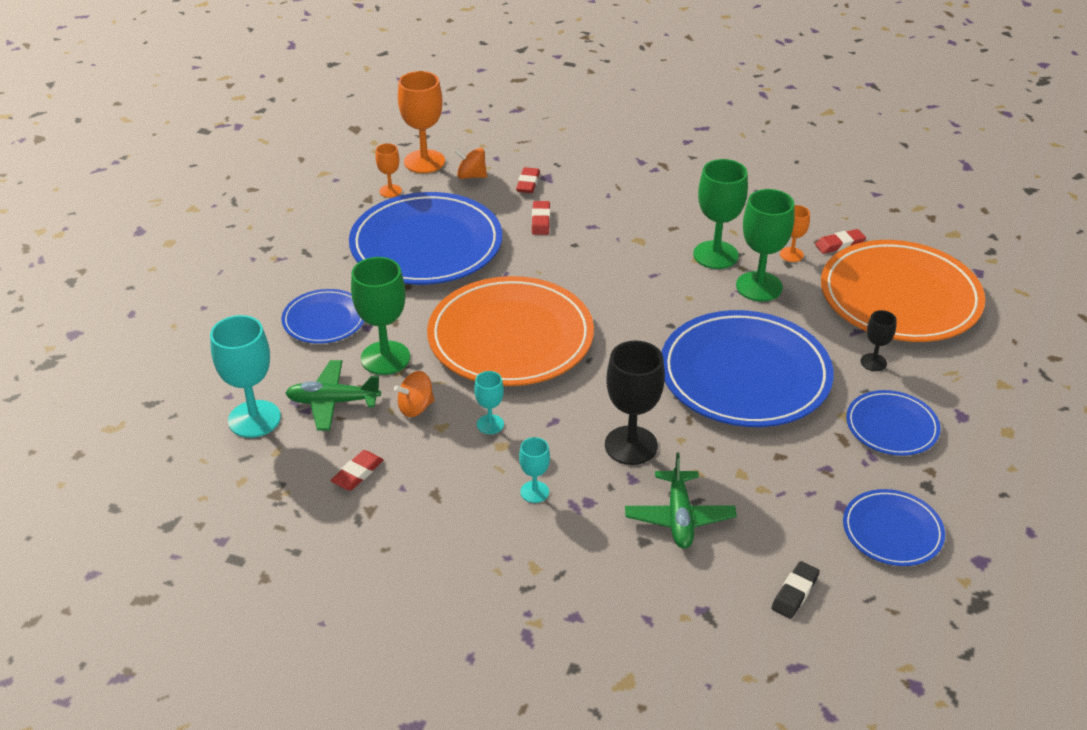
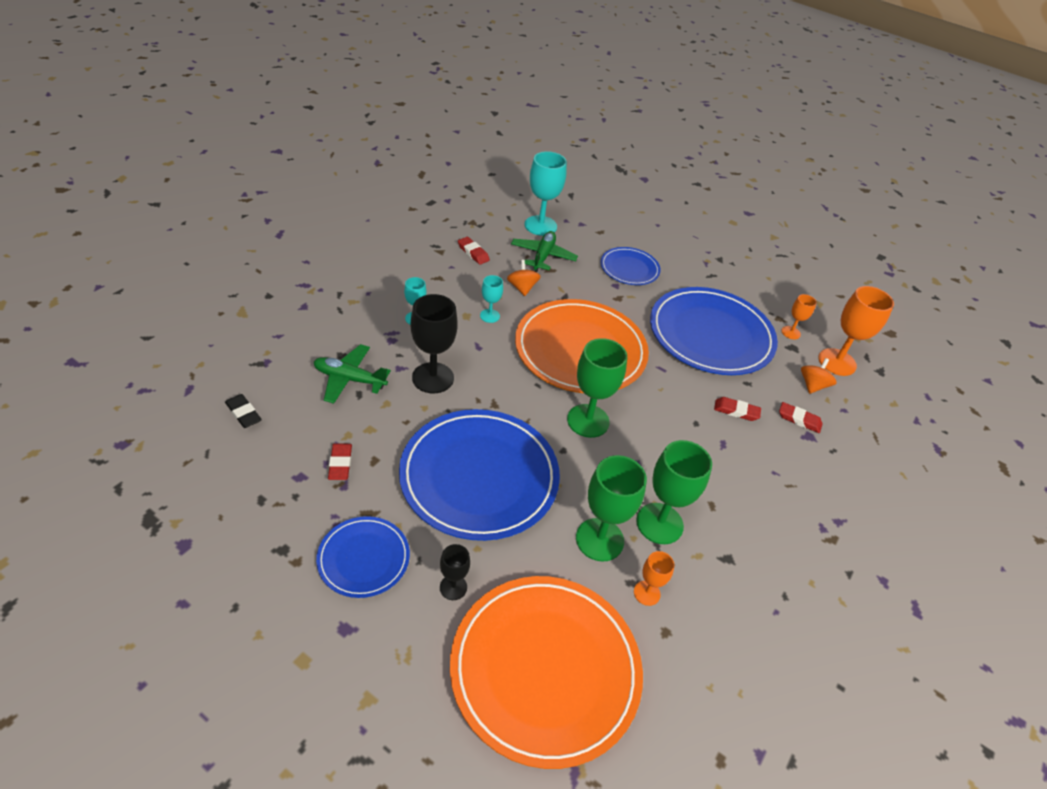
camera: 100 degrees right, 5 degrees up
(385, 358) = (578, 286): green goblet -> green goblet (588, 421)
(839, 244) = (656, 652): red eraser -> red eraser (340, 464)
(892, 531) = (254, 498): blue plate -> none

